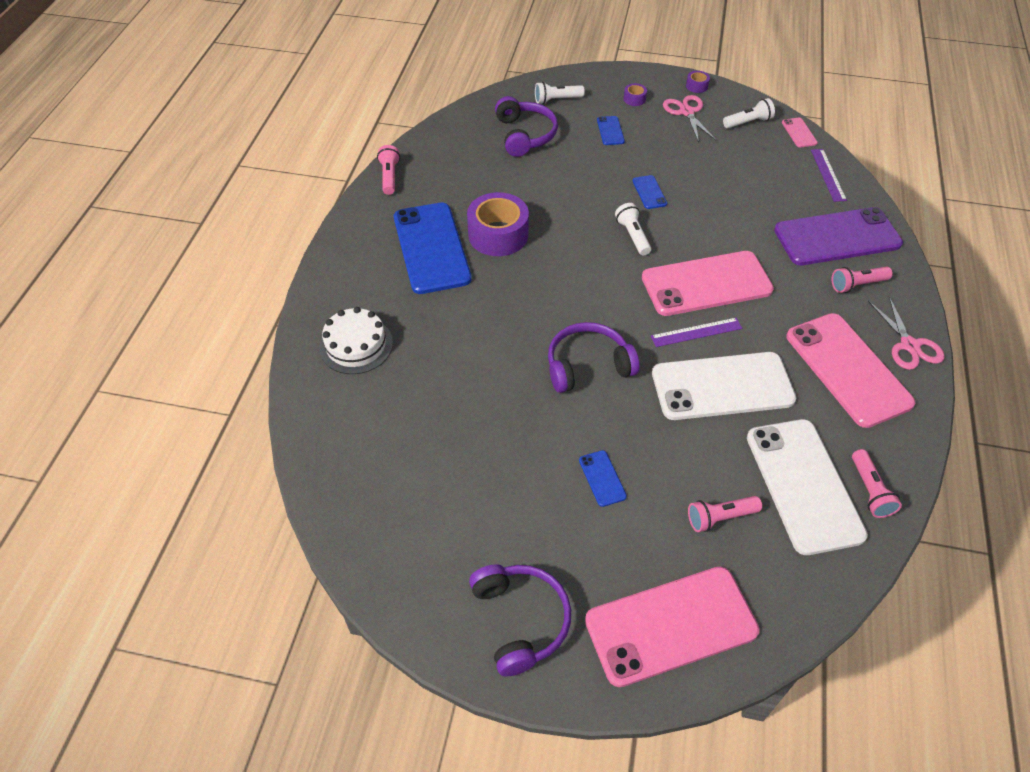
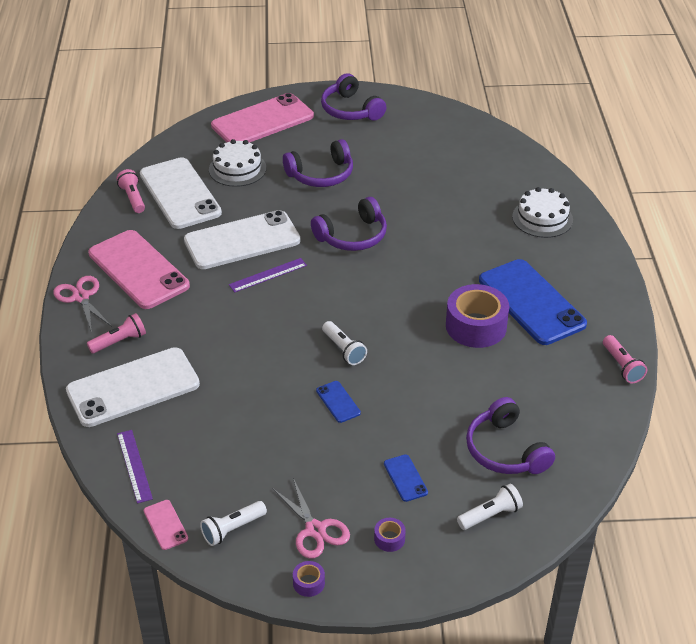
camera: 165 degrees right, 10 degrees down
(602, 478) = (321, 175): blue phone -> purple headphones
(706, 284) = (264, 317): pink phone -> none
(720, 517) = (237, 169): pink flashlight -> white cake
(837, 237) = (133, 387): purple phone -> white phone

